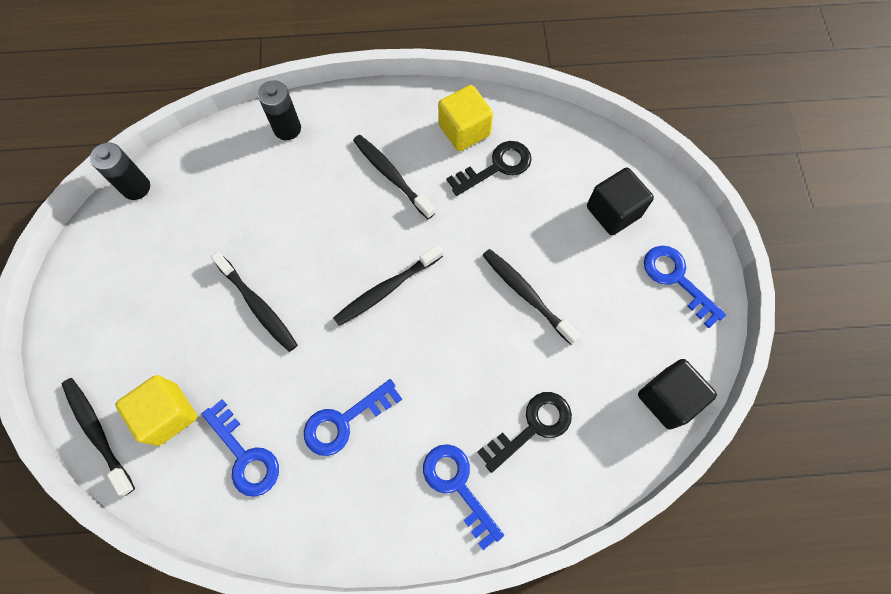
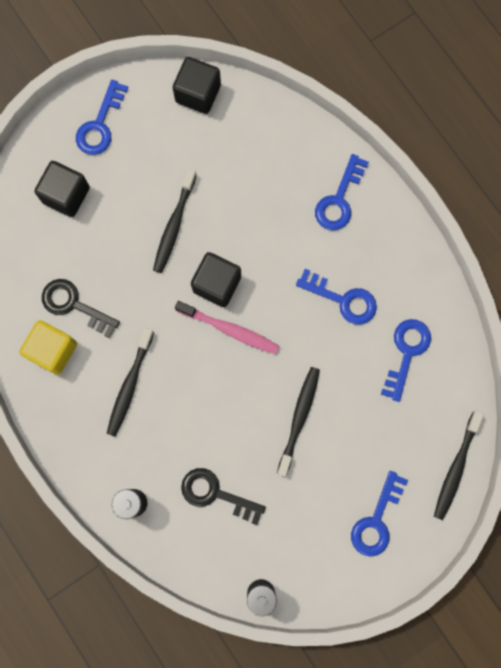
camera: 120 degrees left, 10 degrees up
(113, 322) = (376, 521): none -> blue key
(168, 414) = (414, 427): yellow cube -> none
(386, 289) = (230, 330): black toothbrush -> pink toothbrush
(440, 302) = (217, 284): none -> black cube
(532, 426) = (270, 172): black key -> black key (215, 494)

